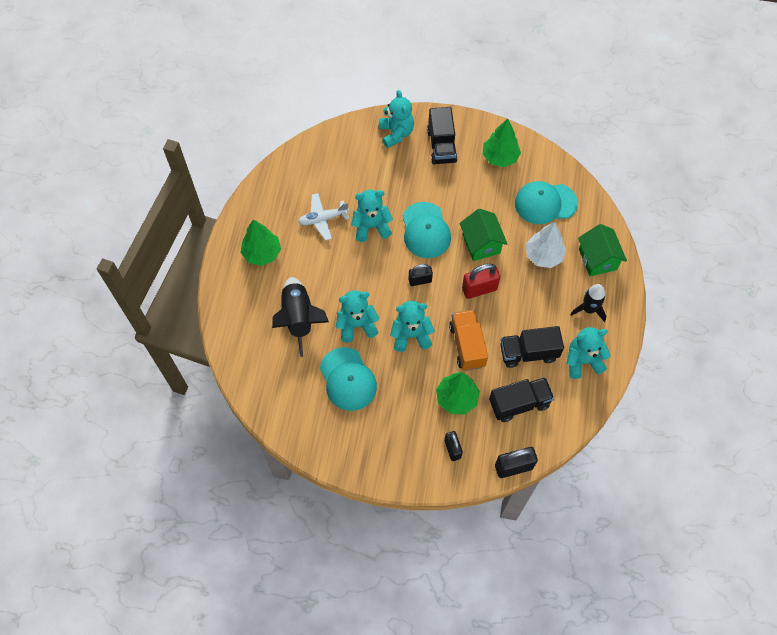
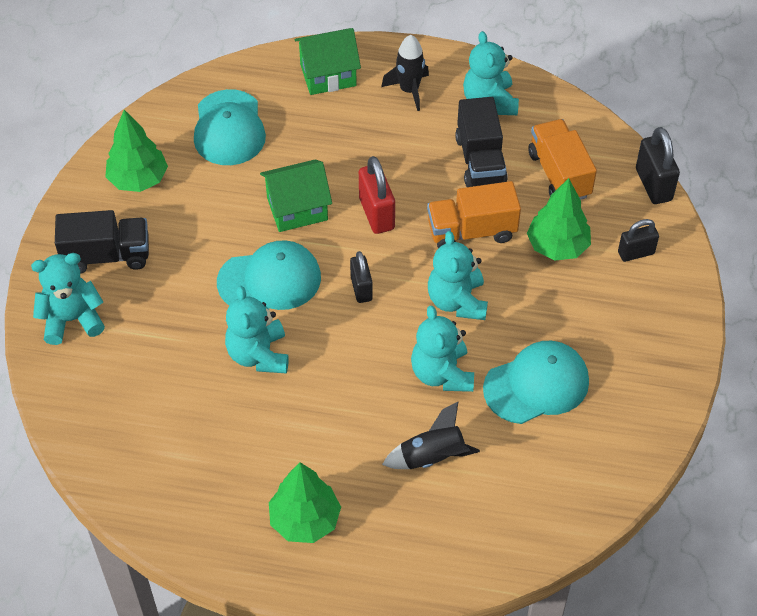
camera: 90 degrees left, 10 degrees down
(299, 318) = (432, 457): black rocket -> black rocket, size x0.66
(323, 219) = (239, 427): white plane -> none
(519, 403) = (559, 174): black truck -> orange truck
(543, 256) = (320, 135): white tree -> none

